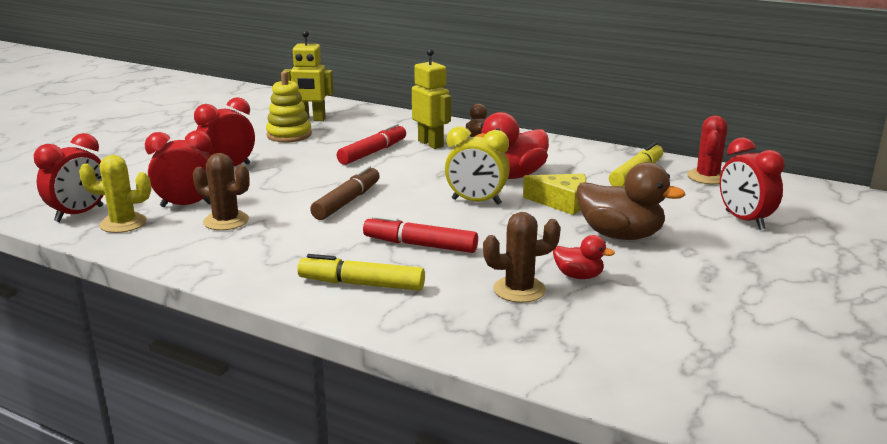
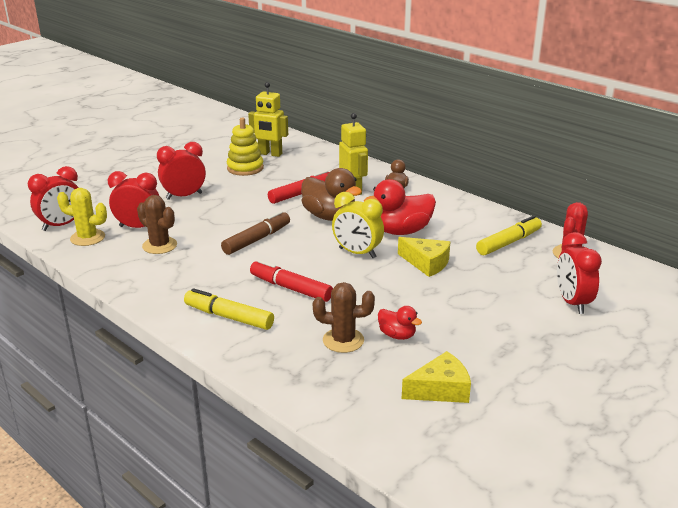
camera: 15 degrees right, 5 degrees up
(620, 235) = (455, 302): brown duck -> brown duck (329, 216)
(667, 324) = (440, 389): none -> yellow cheese

